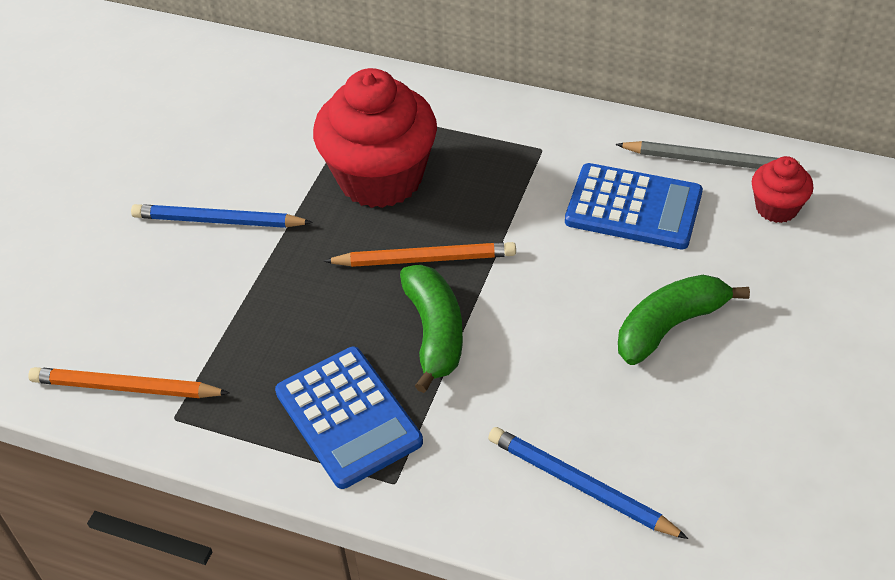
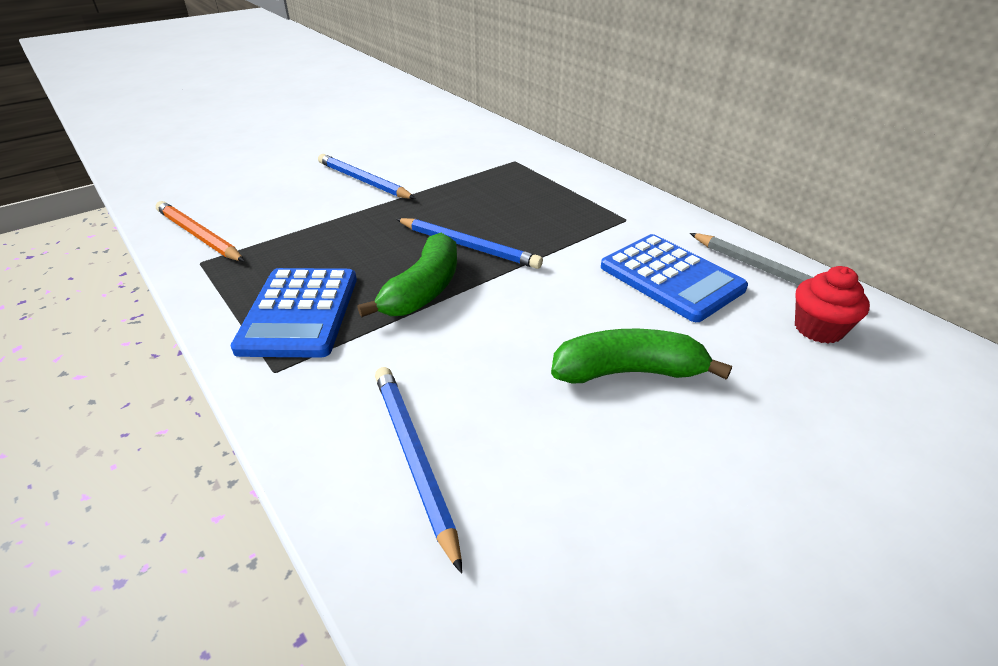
camera: 30 degrees right, 10 degrees down
(380, 178) = (489, 195): red cupcake -> none
(425, 259) = (468, 246): orange pencil -> blue pencil

